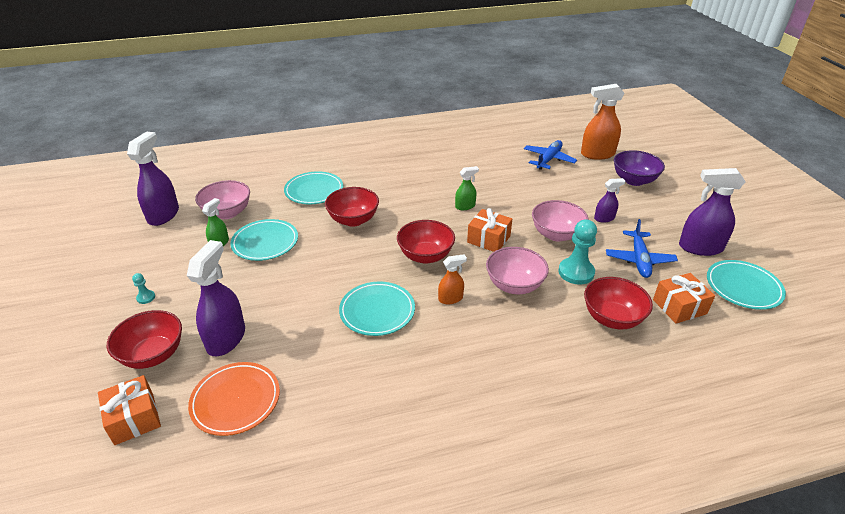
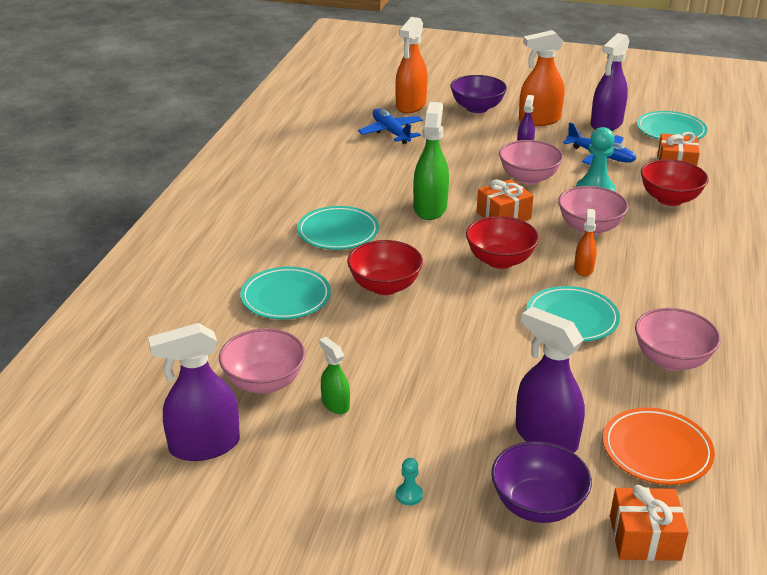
camera: 60 degrees left, 5 degrees down
(153, 355) = (537, 505): red bowl -> purple bowl
(163, 215) = (204, 446): purple spray bottle -> purple spray bottle turned 60 degrees counterclockwise
(265, 243) = (371, 365): turquoise plate -> turquoise plate (338, 232)
(358, 381) = (671, 360): none -> pink bowl
(465, 206) = (430, 208): green spray bottle -> green spray bottle, size x1.87
(656, 212) = (539, 120): none -> orange spray bottle

